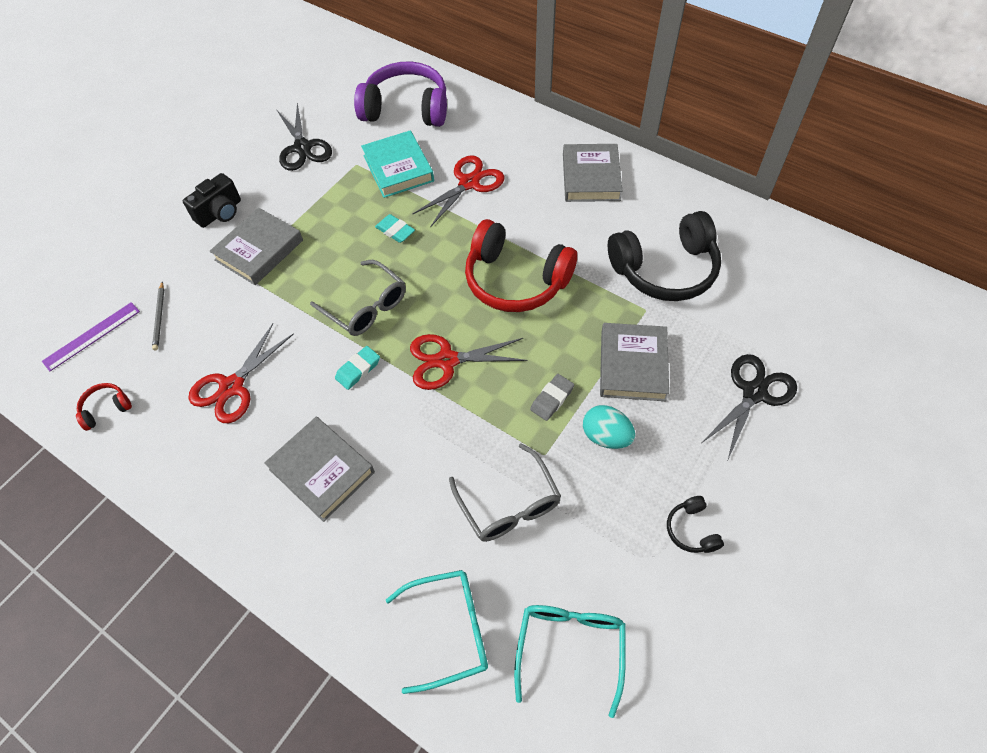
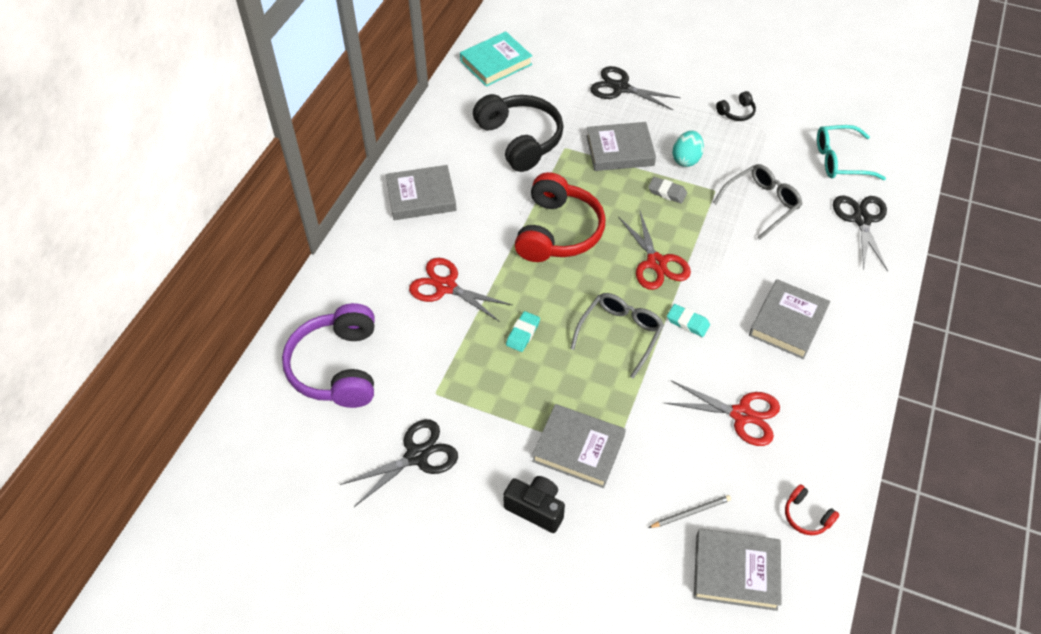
camera: 105 degrees left, 5 degrees down
(92, 336) = (736, 572): purple ruler -> grey book
(398, 168) = (435, 352): turquoise book -> turquoise book (496, 63)
(449, 630) = (861, 220): turquoise glasses -> black scissors

